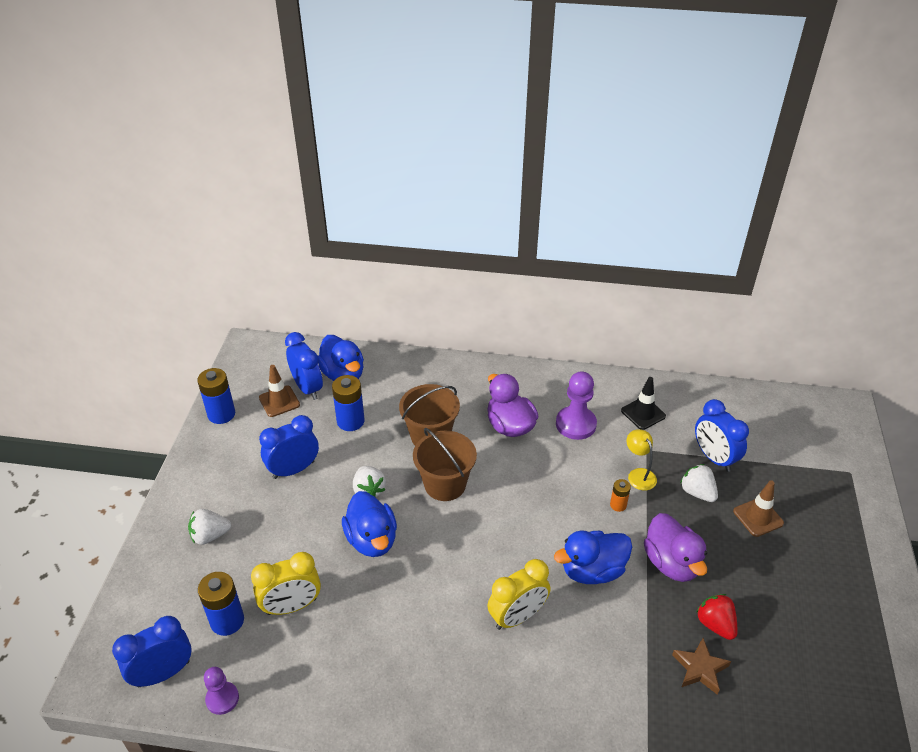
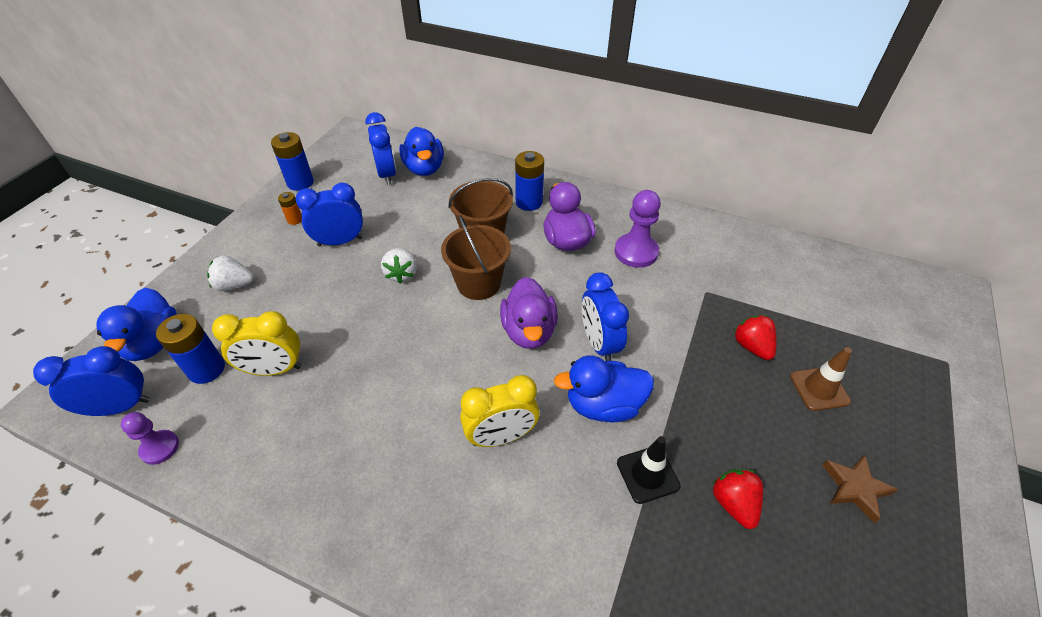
camera: 15 degrees right, 5 degrees up
(279, 401) = (356, 181): brown traffic cone -> none
(350, 421) = (413, 209): blue battery -> blue battery (529, 202)
(372, 540) = (383, 321): blue duck -> blue duck (153, 342)
(618, 505) = (656, 341): orange battery -> orange battery (295, 220)
(638, 474) = (689, 314): yellow lamp -> none
(643, 413) = (712, 255): black traffic cone -> black traffic cone (647, 474)
(671, 563) = (699, 418): purple duck -> purple duck (529, 331)
(697, 492) = (752, 346): white strawberry -> red strawberry
(700, 669) = (699, 555): brown star -> brown star (855, 488)
(714, 458) = (781, 314): blue clock -> blue clock (599, 343)

